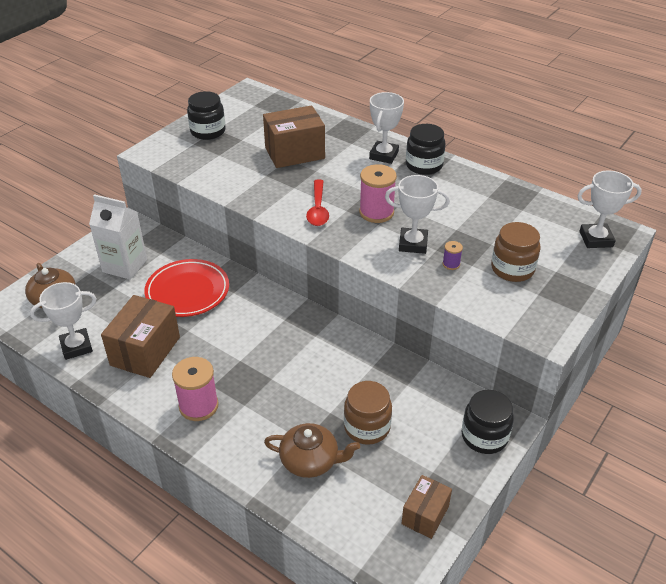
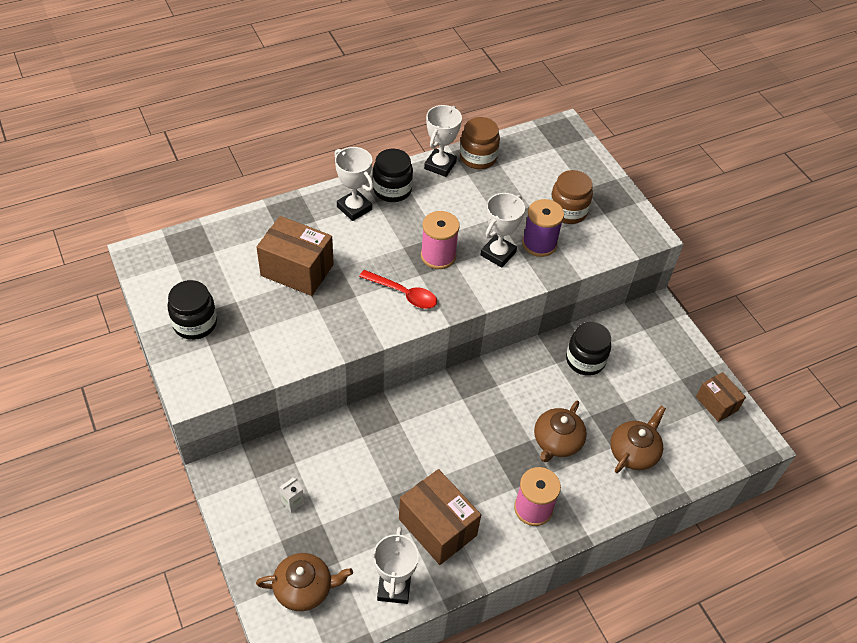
camera: 65 degrees left, 10 degrees up
(125, 266) = (292, 502): white carton -> white carton, size x0.42
(187, 291) = (373, 460): red plate -> none
(282, 397) = (557, 441): none -> brown teapot
(294, 153) = (297, 270): brown box -> brown box turned 75 degrees counterclockwise
(367, 427) = (619, 398): brown jar -> brown jar (478, 157)
(451, 264) = (539, 244): purple spool -> purple spool, size x2.13
(484, 436) = (664, 331): black jar -> black jar (585, 360)
(596, 239) = (563, 145): white trophy -> white trophy (440, 165)

